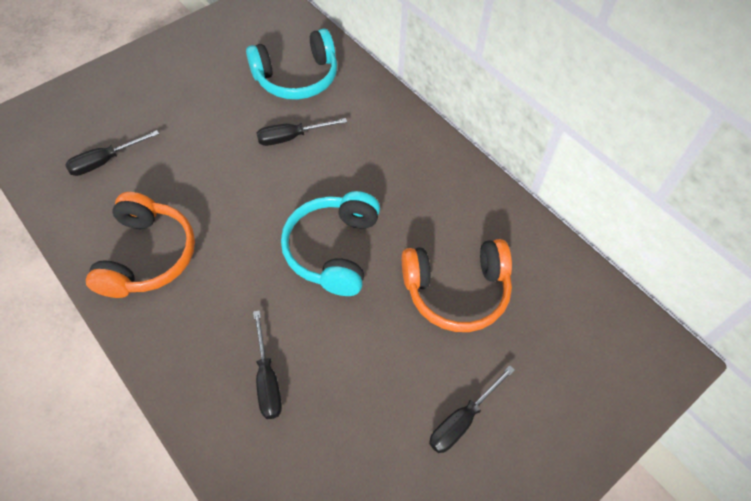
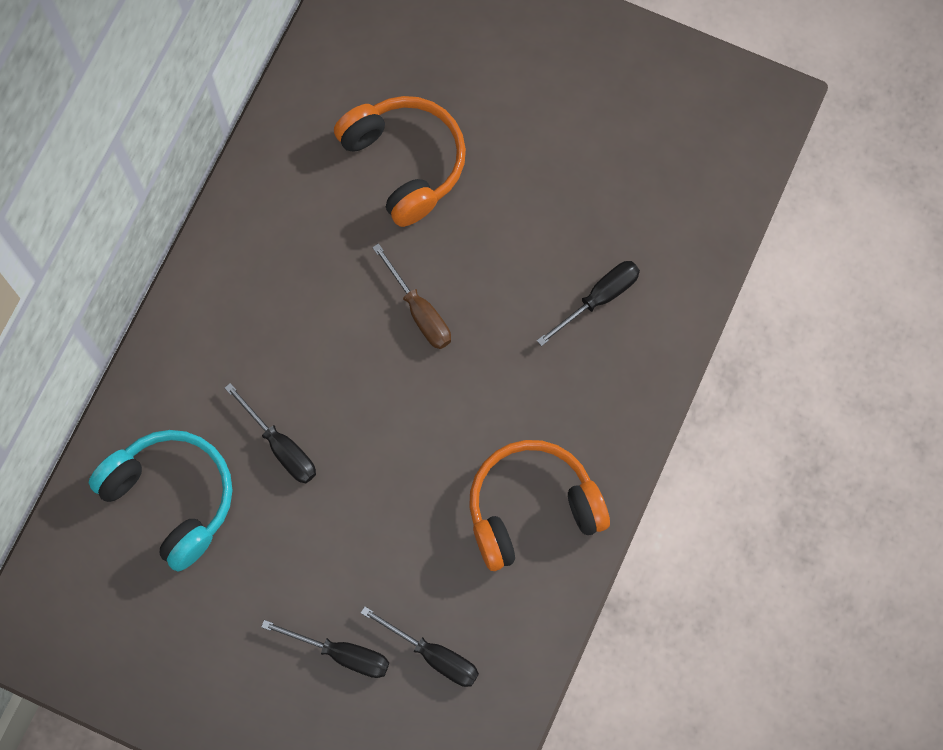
camera: 115 degrees left, 15 degrees up
(333, 250) = (419, 311): turquoise headphones -> brown screwdriver
(462, 420) = (542, 104): black screwdriver -> black screwdriver (341, 654)

